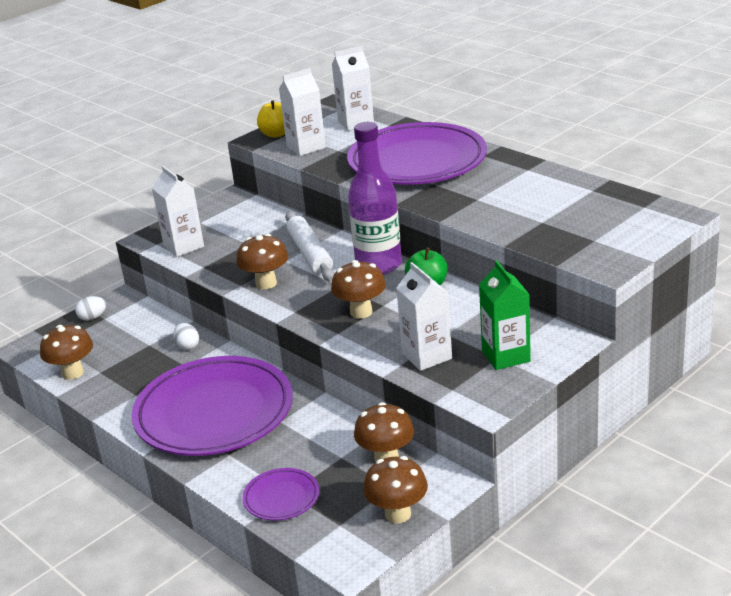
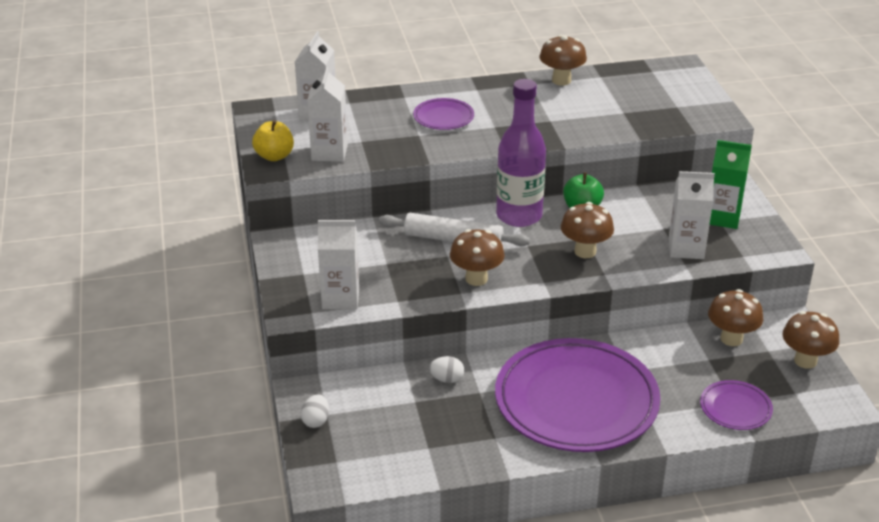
camera: 60 degrees left, 5 degrees up
(73, 373) = (409, 466): brown mushroom -> brown mushroom (561, 80)
(417, 161) = (443, 117): purple plate -> purple plate, size x0.43

